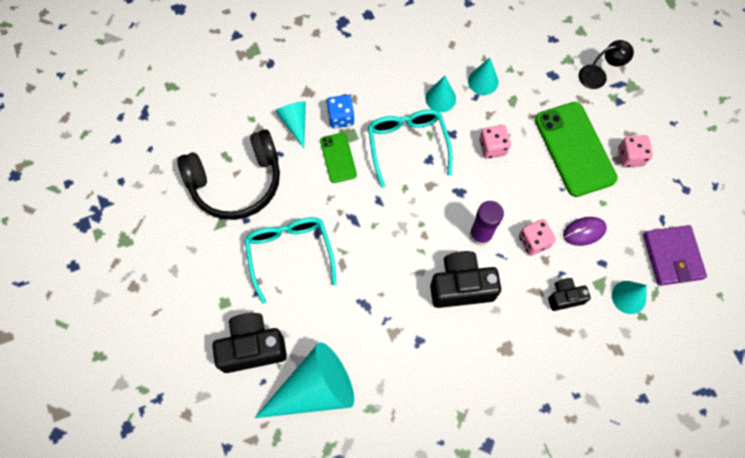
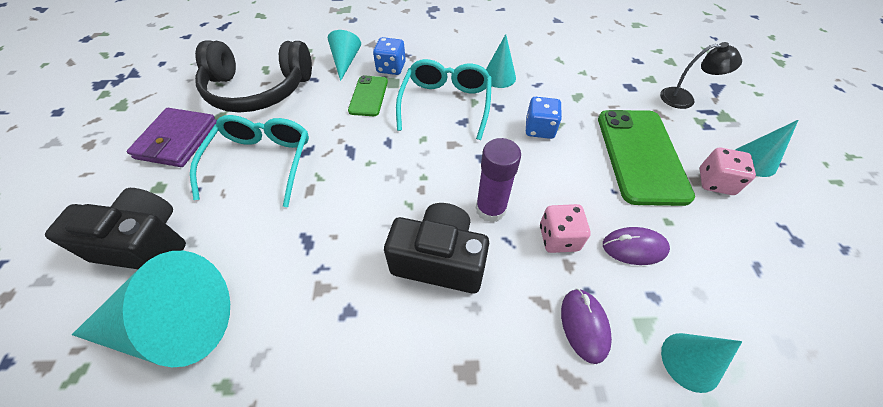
camera: 20 degrees right, 15 degrees down
(483, 81) = (550, 74): turquoise cone -> turquoise cone (754, 161)
(492, 147) = (539, 129): pink dice -> blue dice
(564, 297) = (584, 325): black camera -> purple mouse
(672, 256) = (772, 324): purple wallet -> purple wallet (177, 140)

